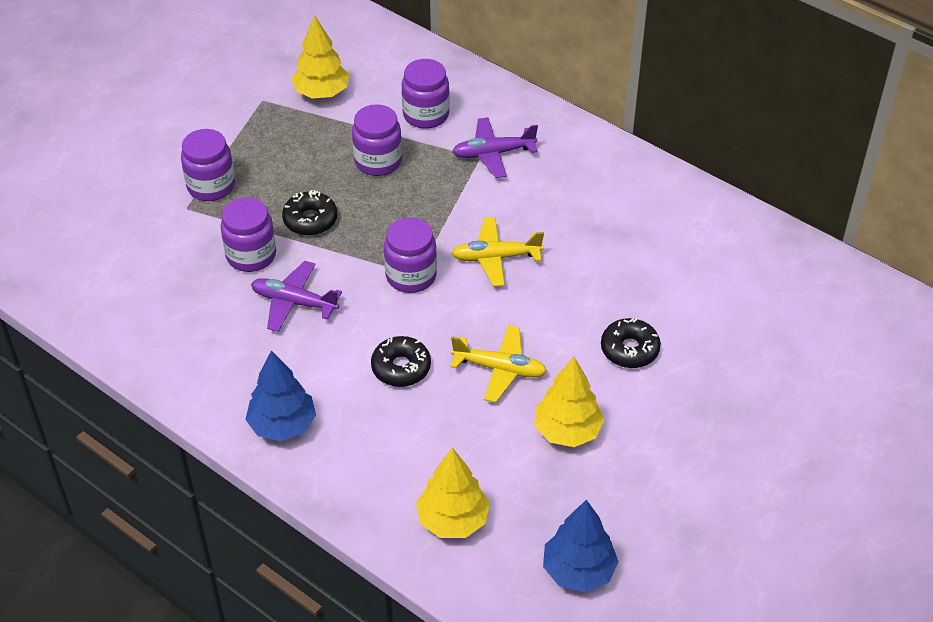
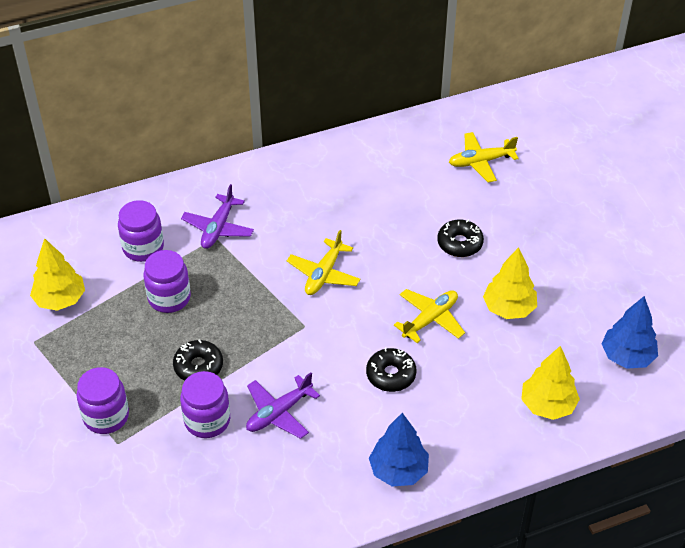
camera: 60 degrees left, 0 degrees up
(411, 276) = (305, 330): purple jar -> none
(773, 317) = (481, 162): none -> yellow plane

